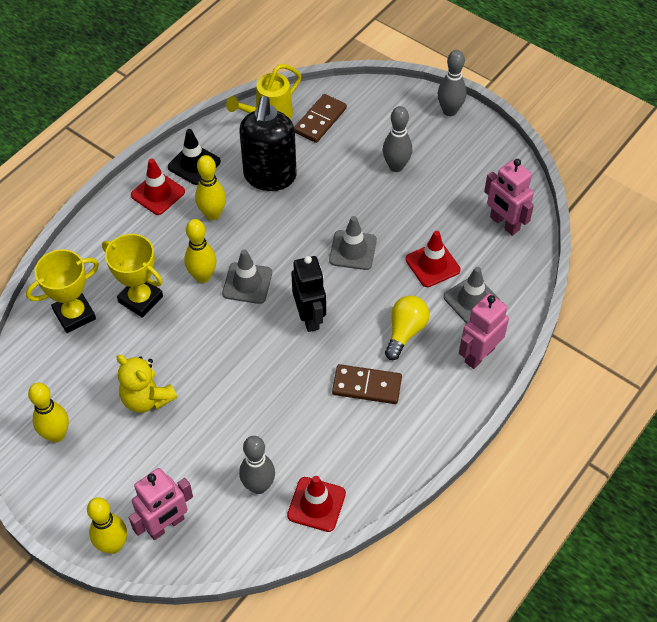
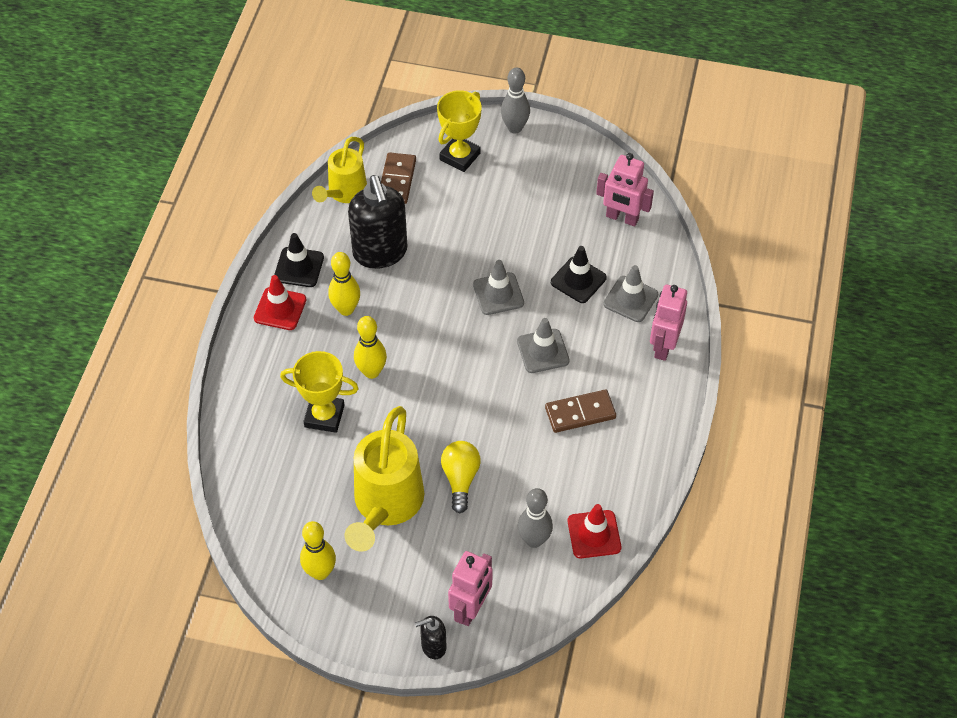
camera: 25 degrees left, 0 degrees up
(74, 315) = (269, 455): yellow trophy -> yellow trophy (460, 156)
(113, 545) = (433, 646): yellow bowling pin -> black soap dispenser
(147, 398) = (386, 505): yellow teddy bear -> yellow watering can
(247, 283) = (417, 362): grey traffic cone -> grey traffic cone (543, 351)
(310, 317) = (494, 371): black robot -> none
(396, 166) = (494, 199): grey bowling pin -> none
(405, 332) = (587, 351): yellow light bulb -> yellow light bulb (460, 479)
(432, 265) = (578, 280): red traffic cone -> black traffic cone

